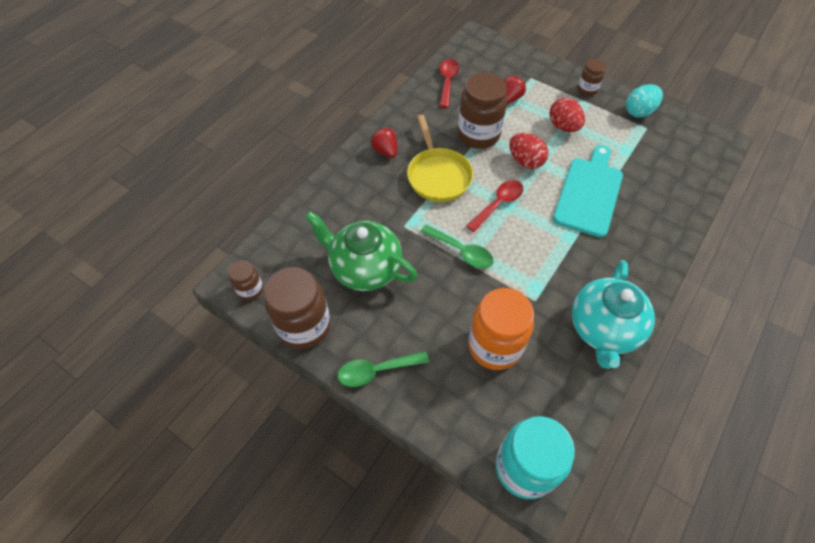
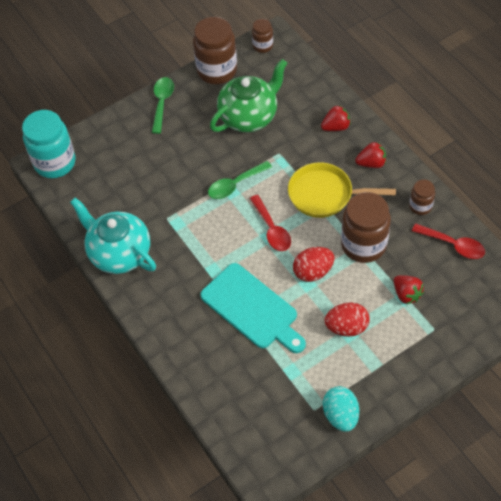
camera: 115 degrees right, 0 degrees up
(351, 188) = (336, 127): none -> red strawberry
(494, 346) = (143, 177): orange jar -> none
(587, 90) = (394, 378): brown jar -> brown jar (420, 206)

